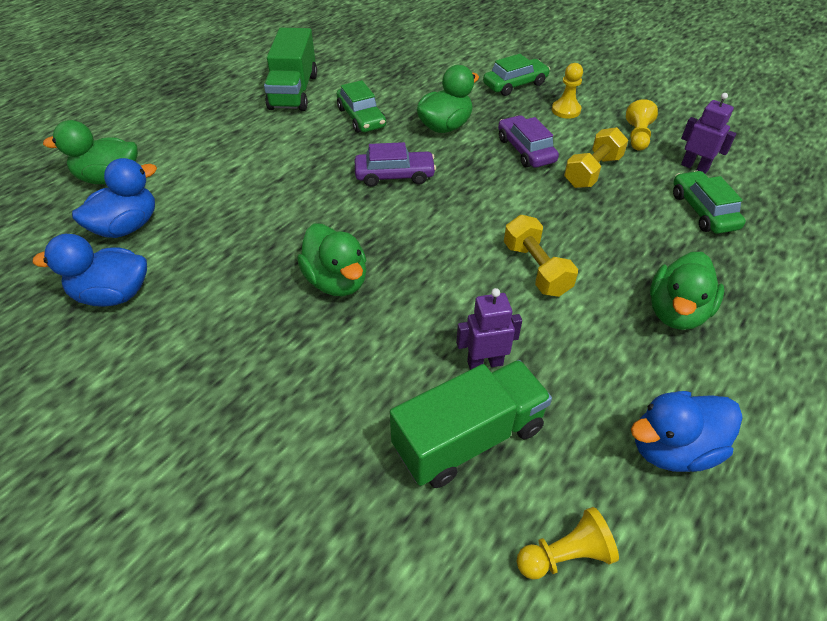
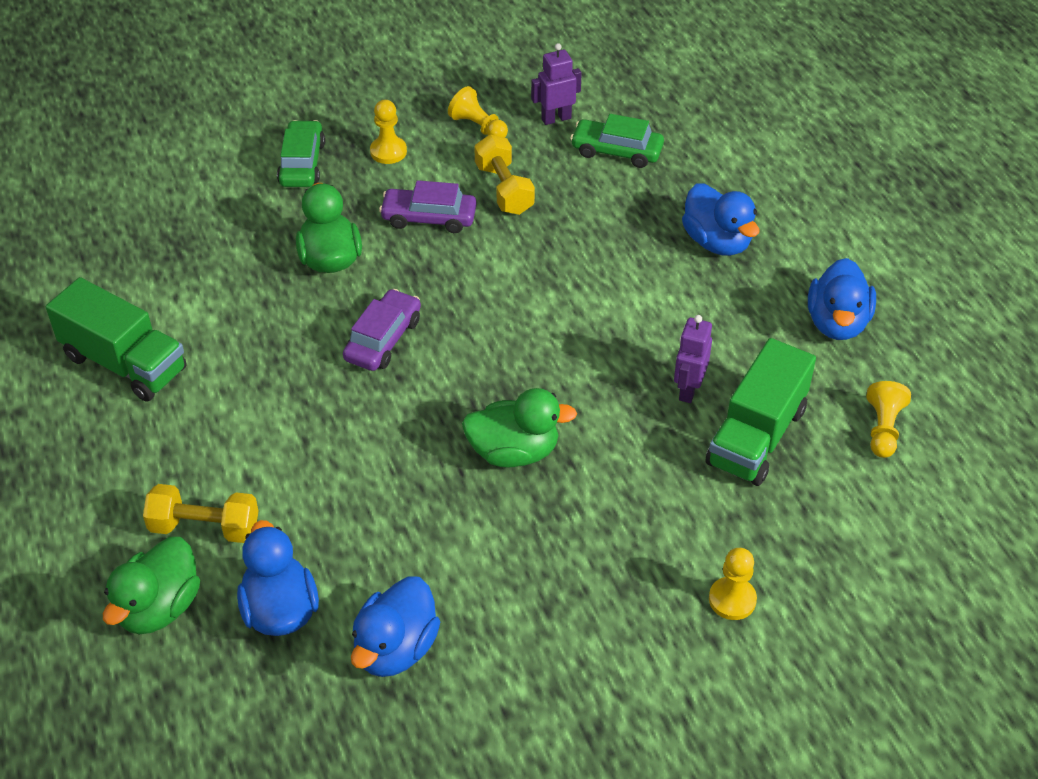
camera: 60 degrees left, 0 degrees up
(254, 501) = (732, 600): none -> yellow pawn
(361, 117) = (245, 322): green car -> none
(468, 438) = (756, 436): green truck -> green truck turned 150 degrees counterclockwise
(536, 269) = (605, 301): yellow dumbbell -> yellow dumbbell (205, 527)
(676, 312) = (717, 242): green duck -> blue duck

